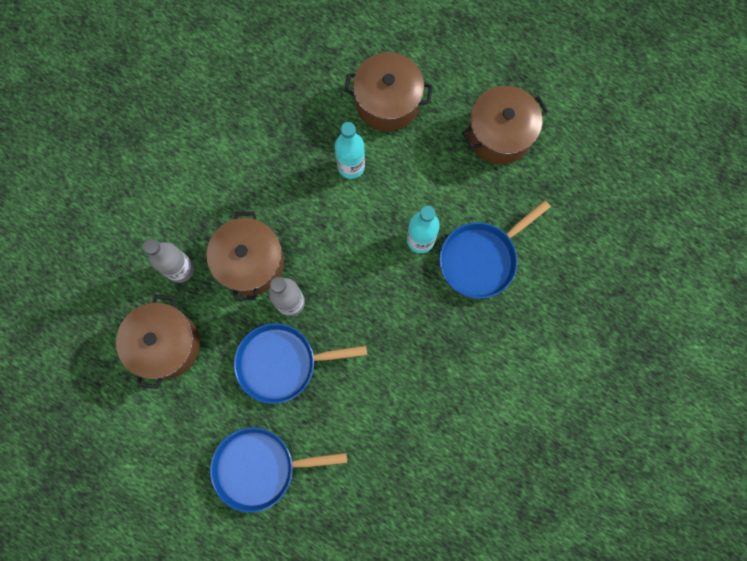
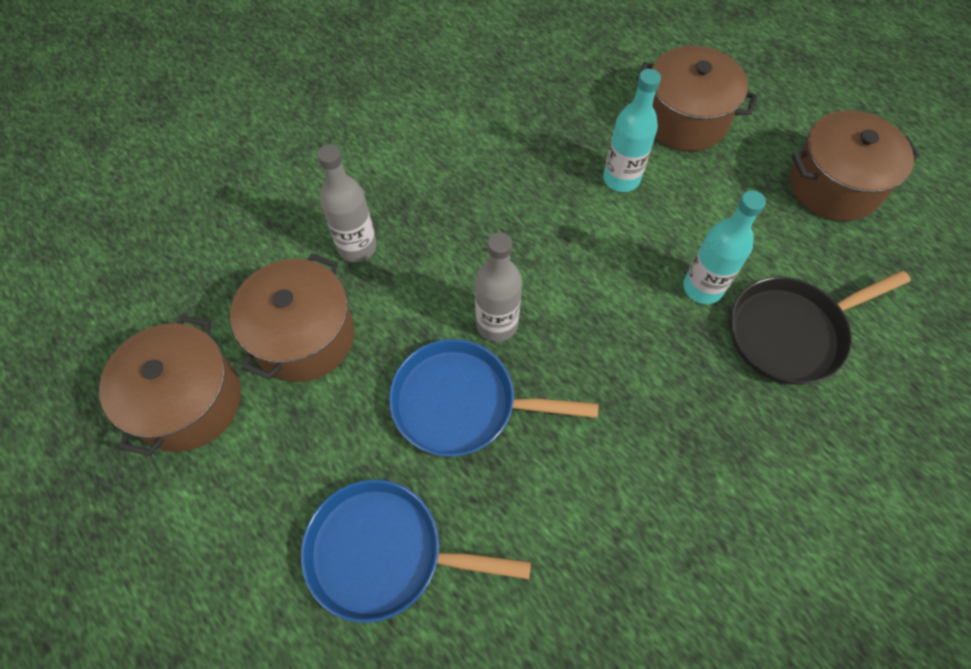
camera: 15 degrees right, 15 degrees down
(250, 262) = (454, 261): brown pot -> brown pot (188, 401)
(481, 258) = (791, 332): blue pan -> black pan

